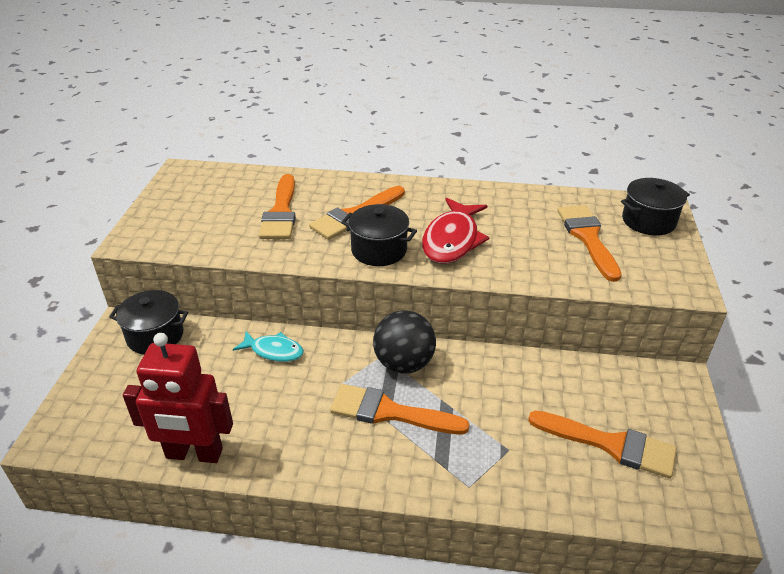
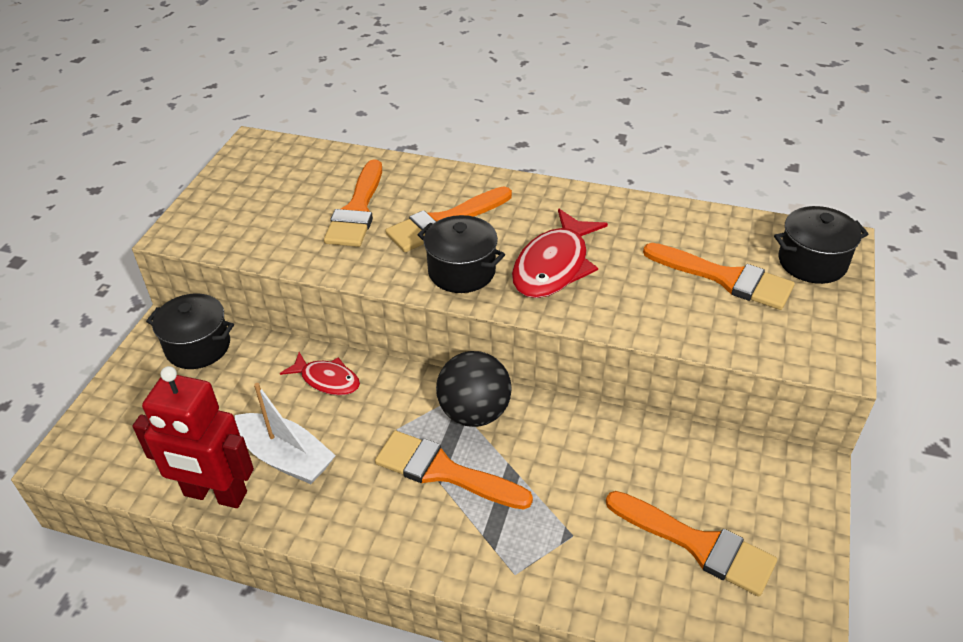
camera: 10 degrees right, 5 degrees up
(251, 416) = (286, 457): none -> white boat
(274, 351) = (327, 380): turquoise fish -> red fish
(587, 238) = (725, 278): orange brush -> orange brush turned 120 degrees clockwise

